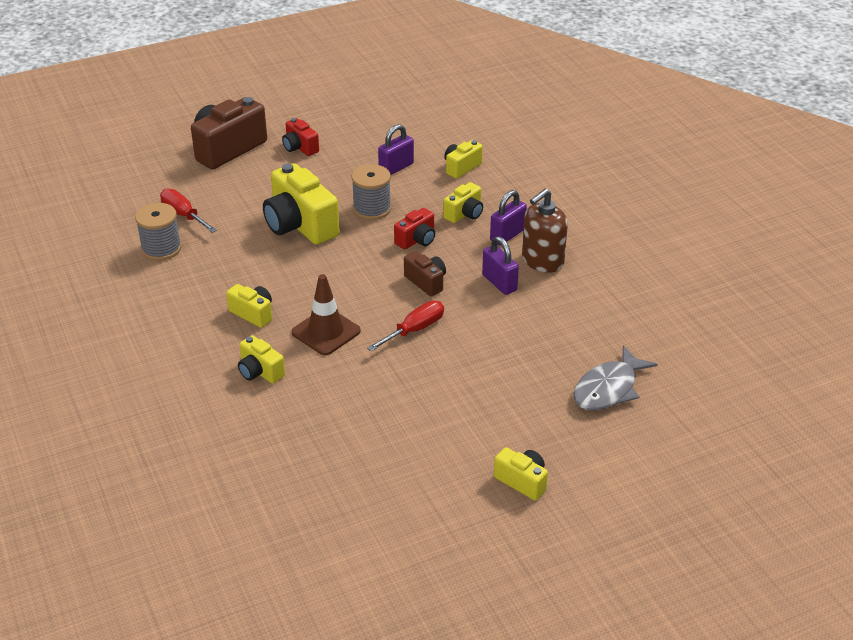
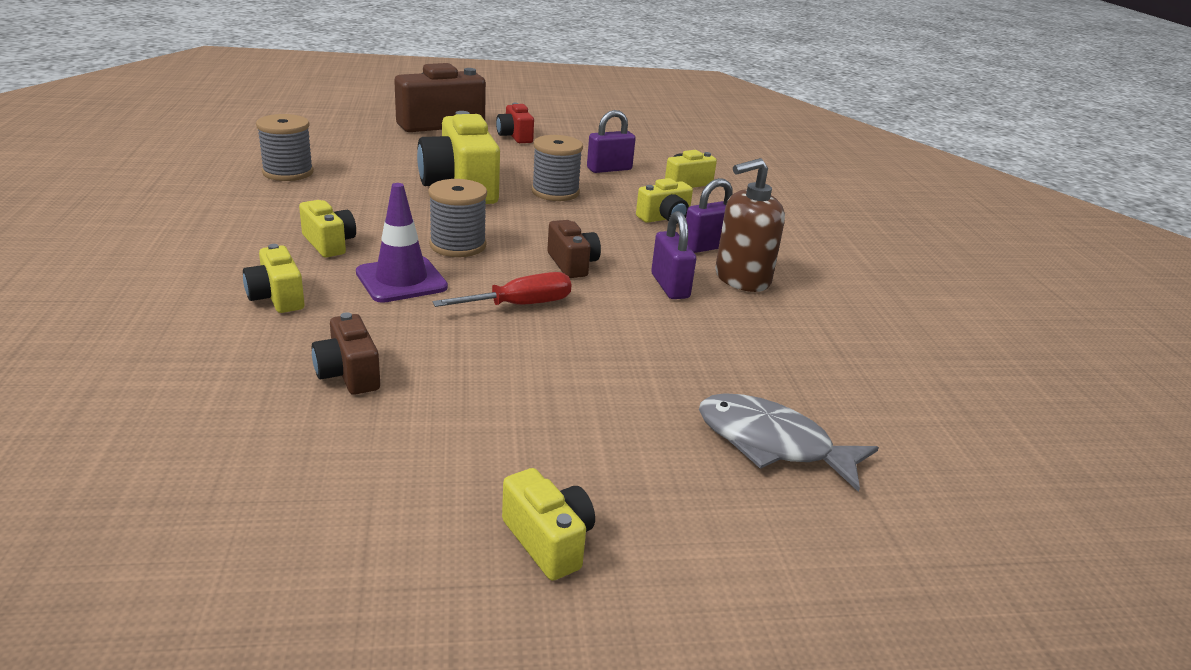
camera: 15 degrees right, 10 degrees down
(183, 215) = (341, 155): red screwdriver -> none
(326, 332) = (401, 280): brown traffic cone -> purple traffic cone
(340, 288) = (458, 245): none -> grey spool
(350, 415) = (348, 374): none -> brown camera
(417, 240) = (589, 226): red camera -> none
(608, 388) = (772, 444): grey fish -> grey fish turned 60 degrees clockwise

